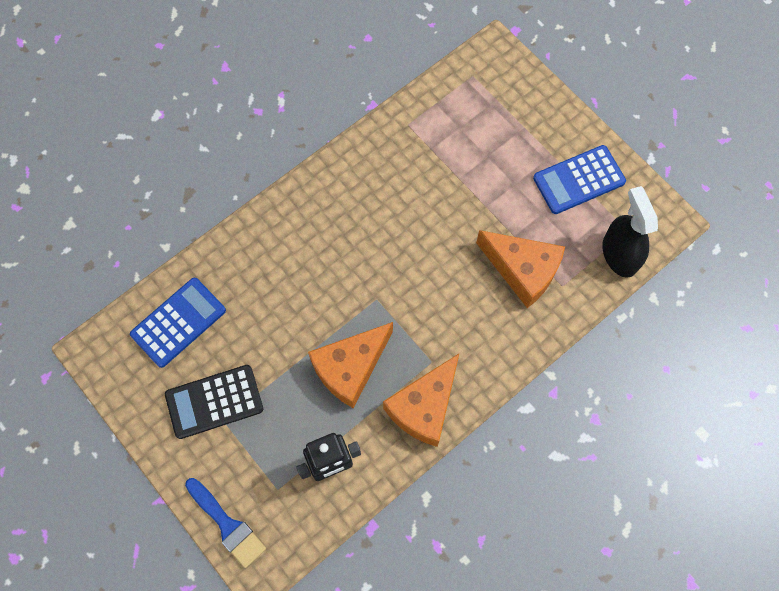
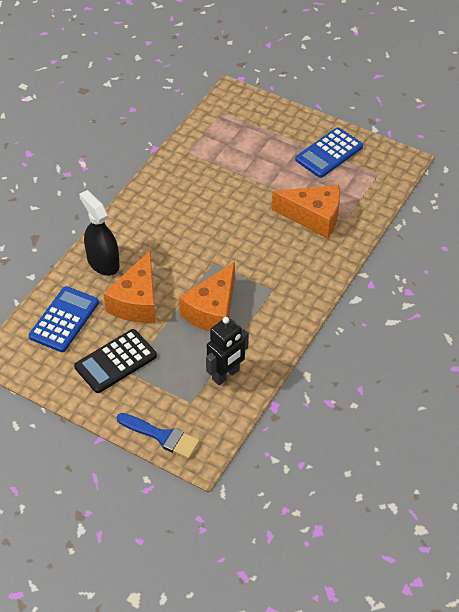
camera: 20 degrees left, 20 degrees down
(424, 407) = (279, 319): orange cheese -> orange cheese (137, 302)
(619, 254) = (379, 189): black spray bottle -> black spray bottle (103, 262)

